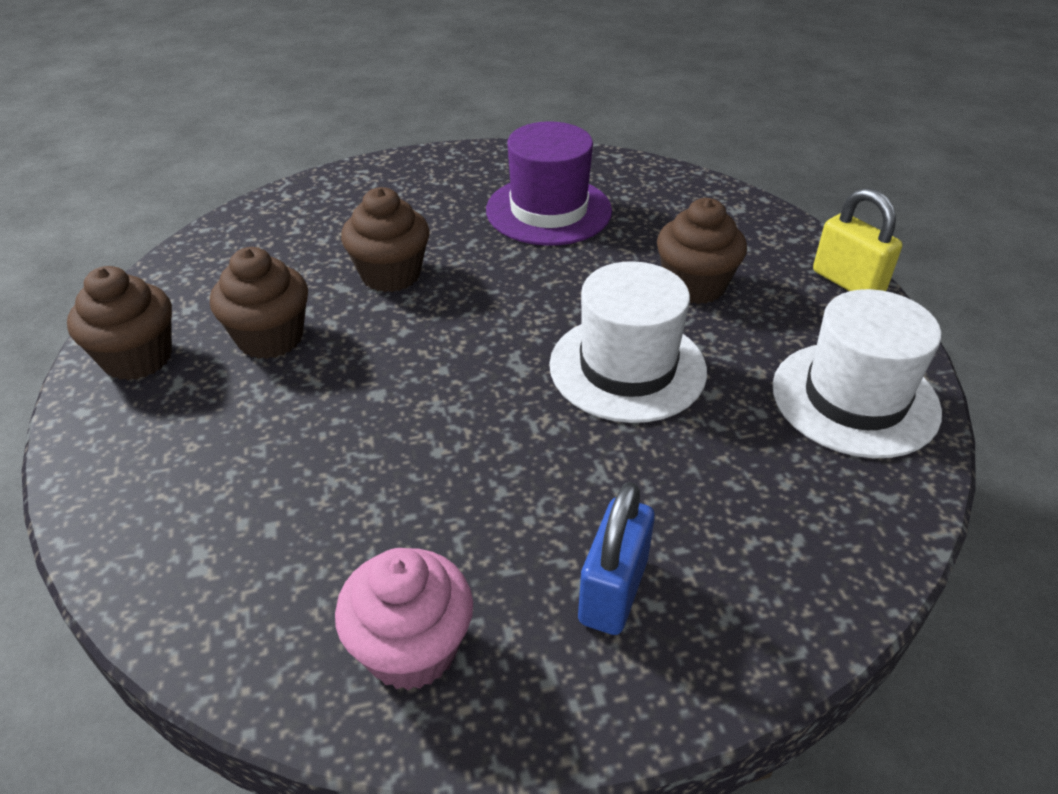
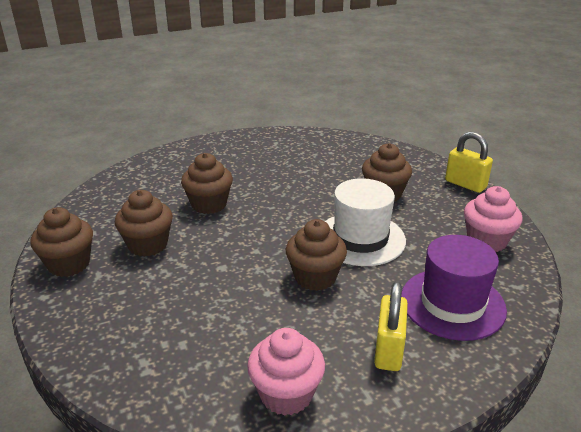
camera: 10 degrees left, 10 degrees down
(527, 432) = (315, 277): none -> brown cupcake
(548, 210) = (290, 163): purple hat -> purple hat (452, 303)
(613, 591) = (388, 350): blue padlock -> yellow padlock
(855, 399) = (486, 241): white hat -> pink cupcake

